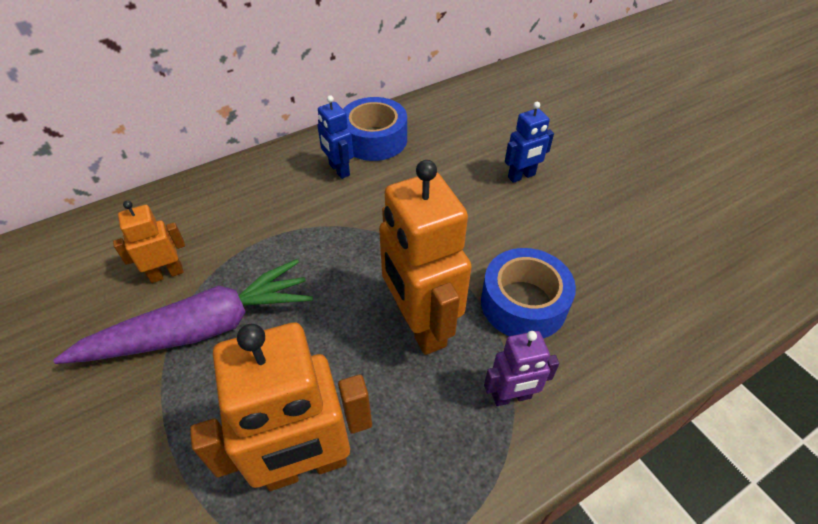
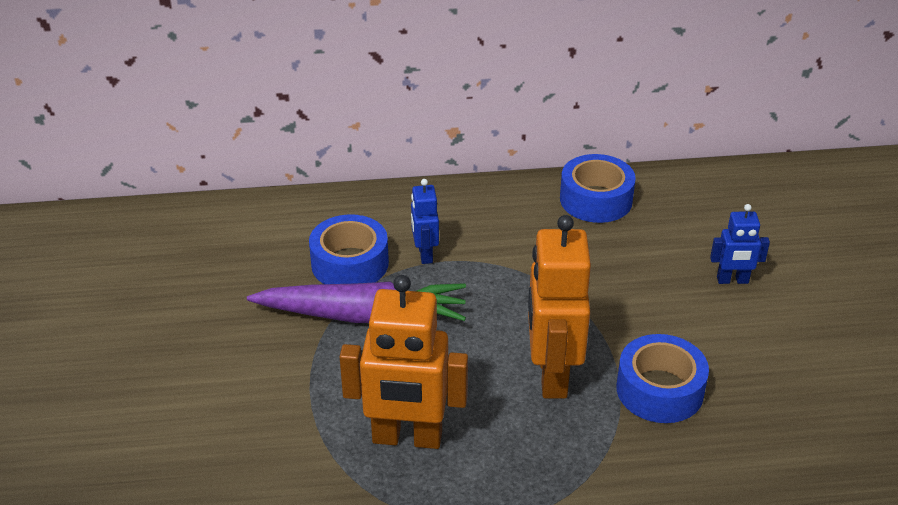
camera: 25 degrees right, 10 degrees down
(166, 273) = (350, 263): orange robot -> blue tape
(339, 170) = (544, 219): blue robot -> blue robot (425, 254)
(511, 397) = (602, 454): purple robot -> none

